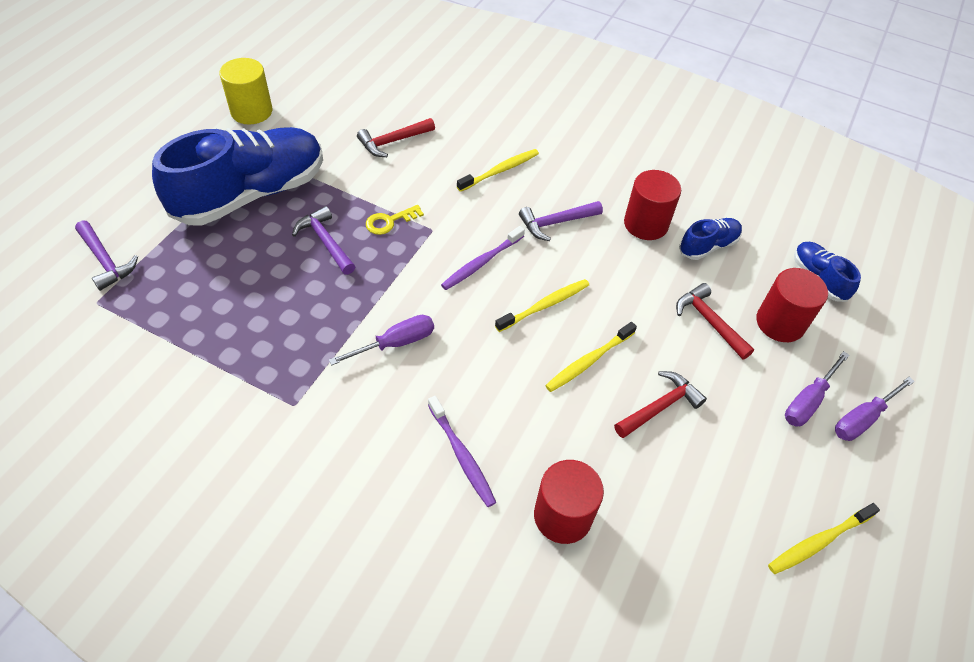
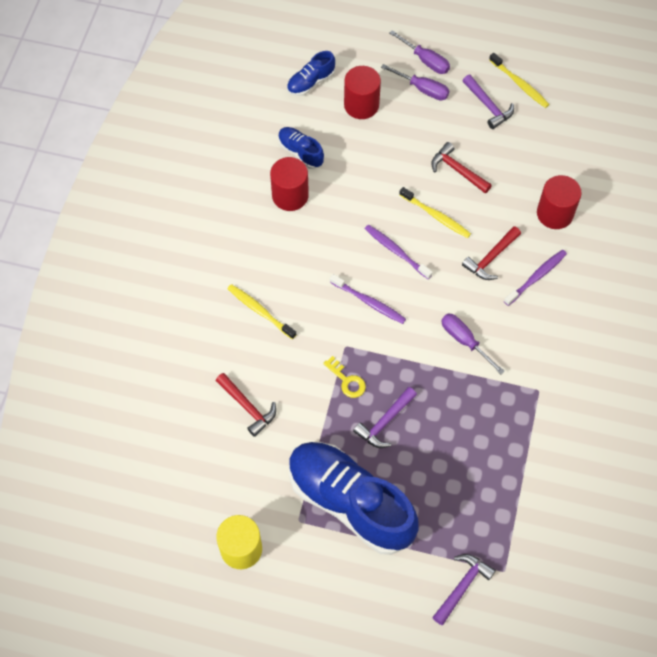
camera: 100 degrees left, 10 degrees up
(545, 305) = (396, 251): yellow toothbrush -> purple toothbrush
(556, 223) = (309, 258): purple hammer -> purple hammer (488, 106)
(709, 321) = (375, 147): red hammer -> red hammer (491, 258)

